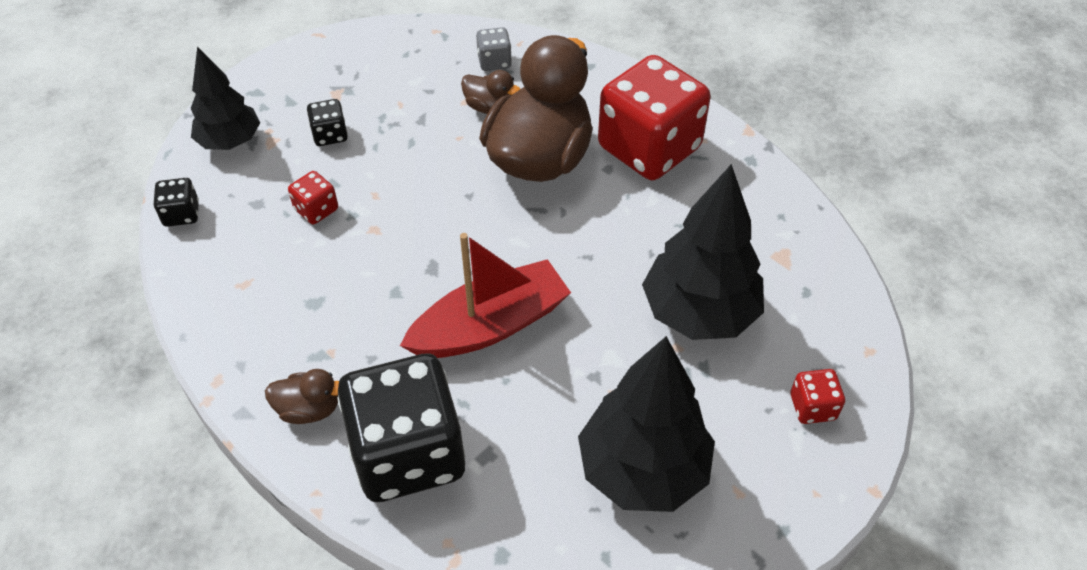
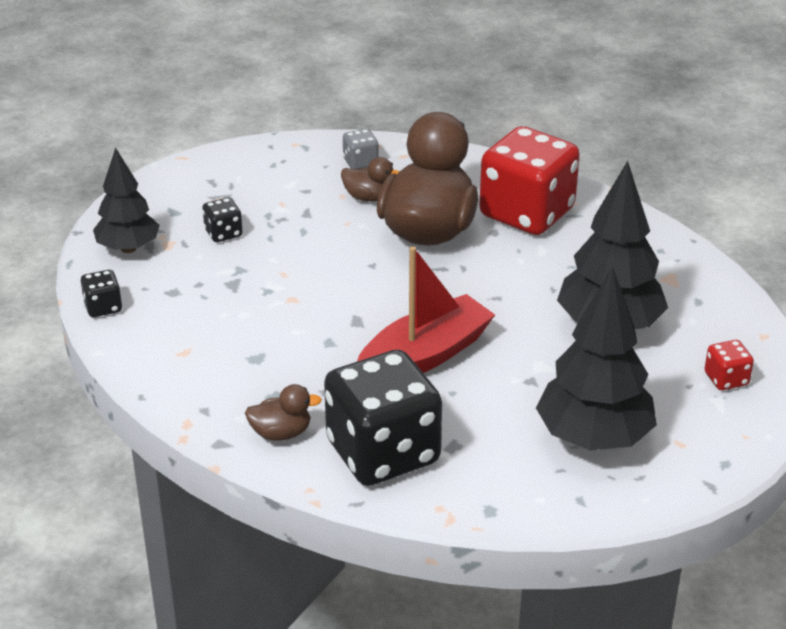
camera: 10 degrees left, 15 degrees down
(316, 209) = (232, 290): red dice -> none

